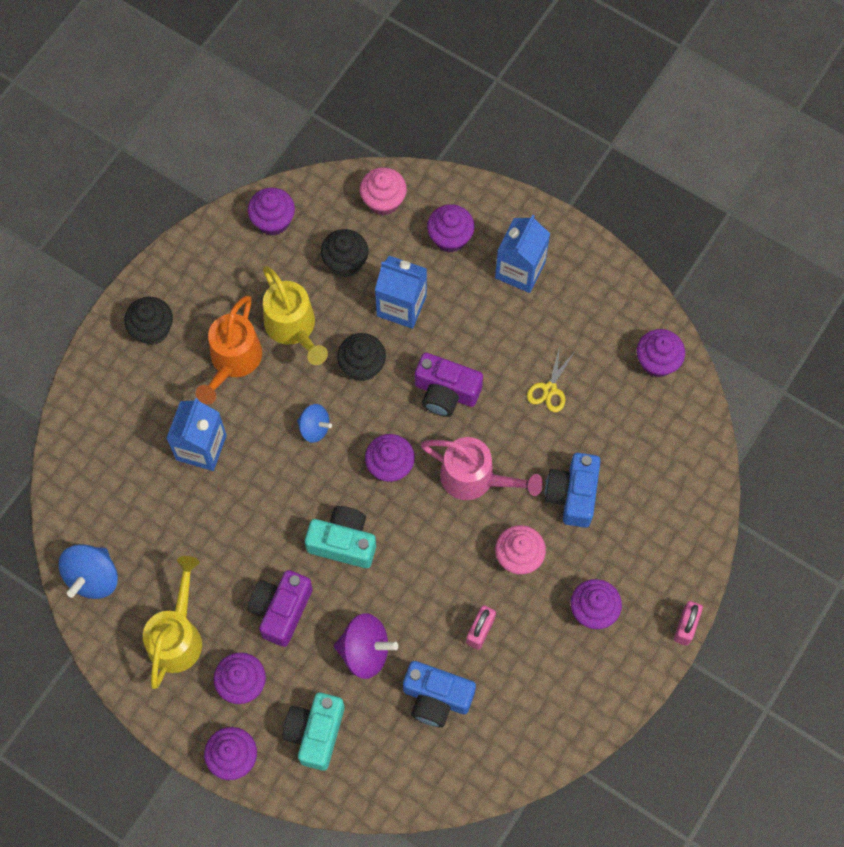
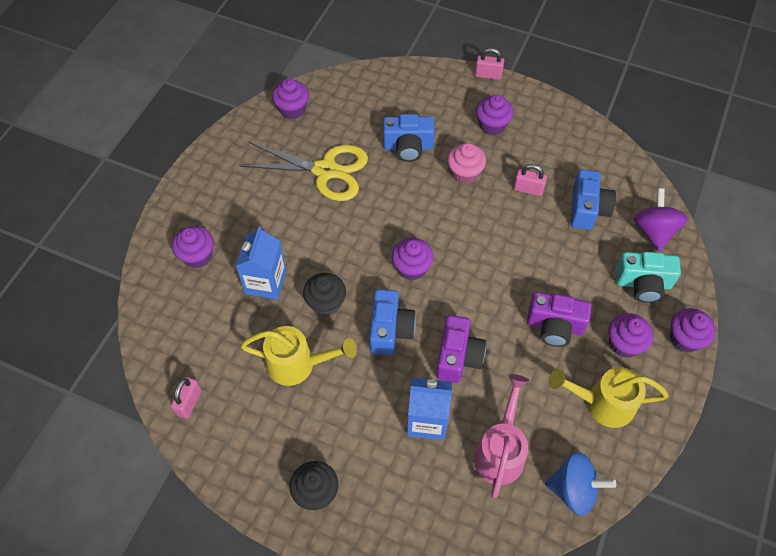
camera: 100 degrees left, 10 degrees down
(233, 361) = (338, 410): orange watering can -> none
(273, 221) = (189, 402): purple cupcake -> pink padlock
(293, 328) = (298, 364): yellow watering can -> yellow watering can turned 45 degrees clockwise
(314, 428) = (390, 330): blue spinning top -> blue camera
(343, 542) = (485, 291): turquoise camera -> none
(345, 262) = (228, 333): black cupcake -> none
(365, 651) = (568, 260): purple spinning top -> purple spinning top (654, 231)
(383, 201) = (163, 312): pink cupcake -> none
(446, 392) = (340, 238): purple camera -> purple camera (458, 357)
(475, 478) = (409, 209): pink watering can -> pink watering can (500, 451)
(520, 270) = (224, 203): blue carton -> none
(549, 389) = (326, 171): yellow scissors -> yellow scissors, size x2.24

